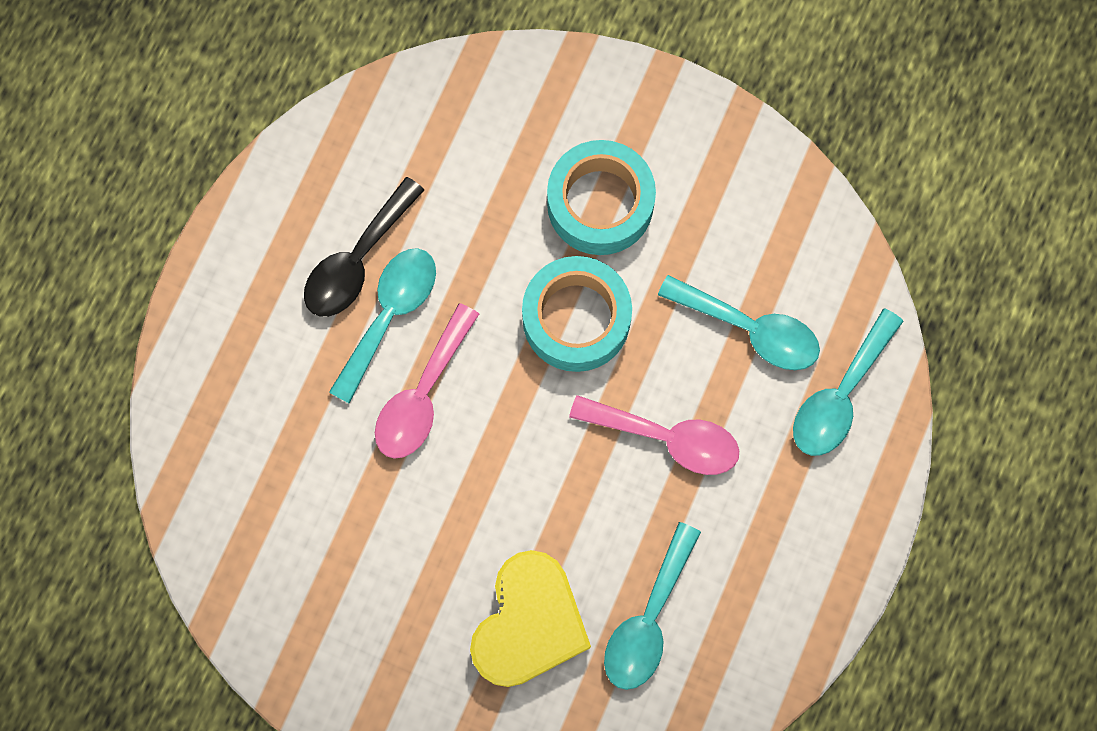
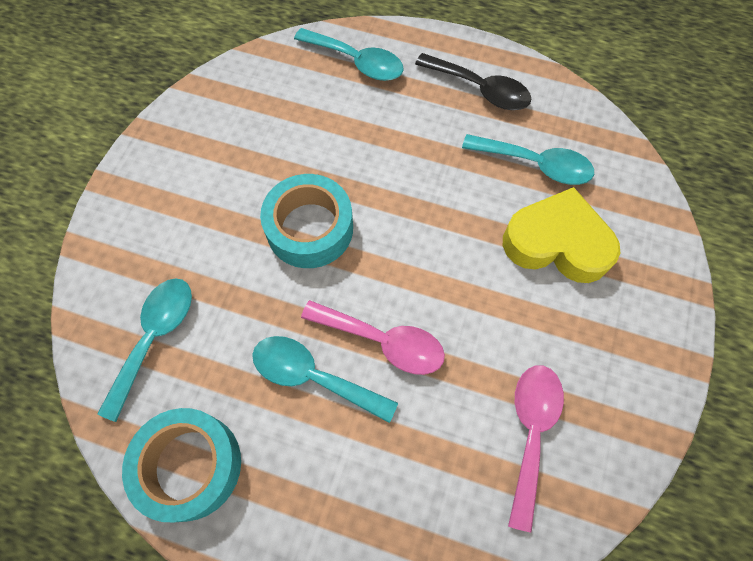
camera: 95 degrees left, 10 degrees down
(357, 260) = (263, 412): black spoon -> black spoon (480, 89)
(600, 203) = (213, 218): turquoise tape -> turquoise tape (189, 466)
(667, 438) = (399, 161): pink spoon -> pink spoon (531, 432)
(750, 329) = (312, 114): turquoise spoon -> turquoise spoon (155, 337)

